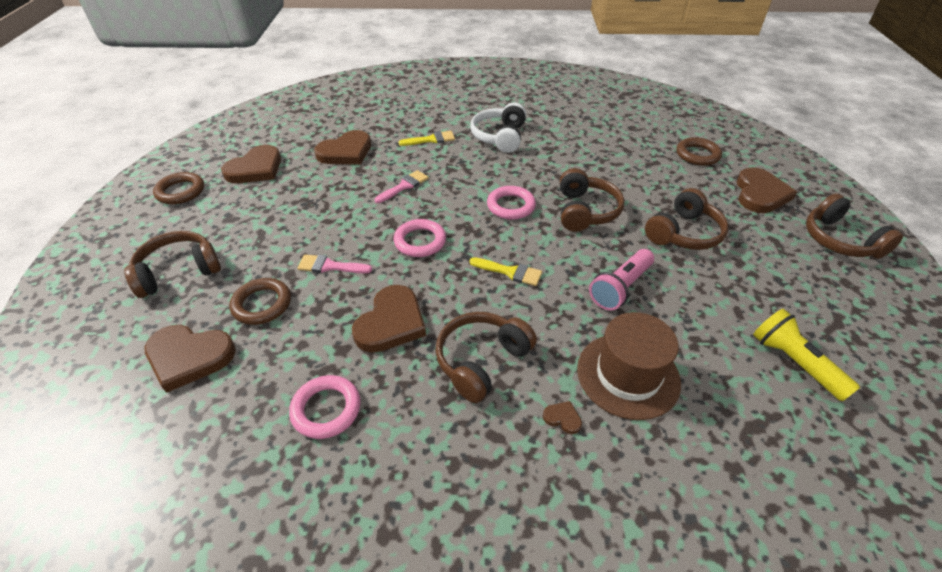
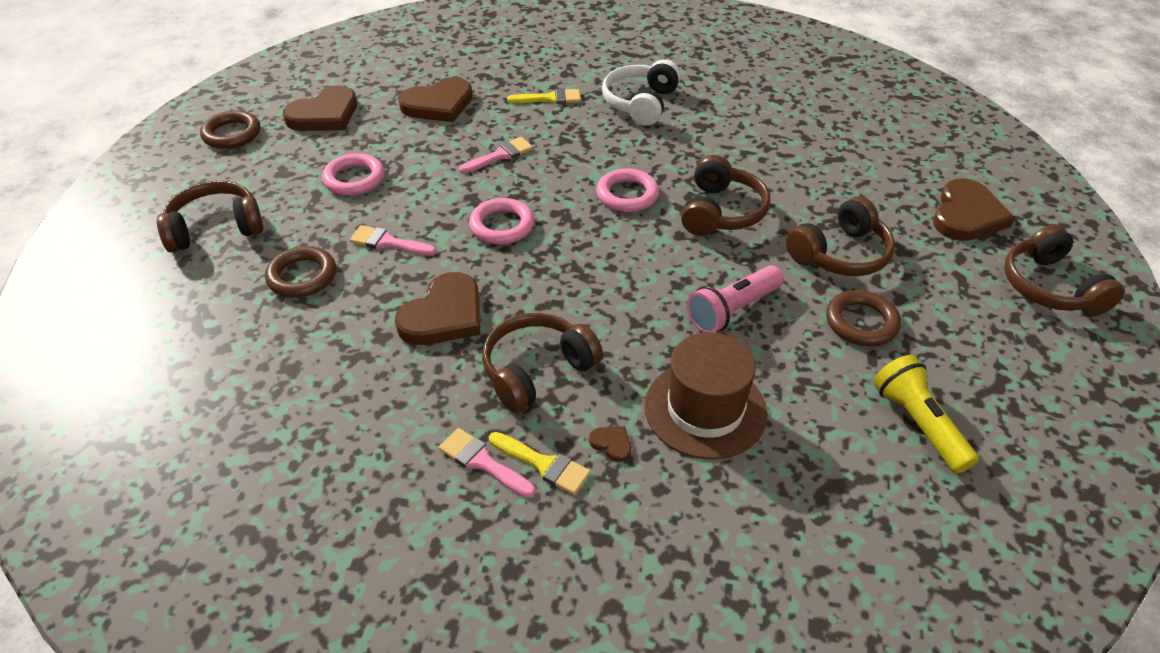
camera: 10 degrees right, 0 degrees up
(189, 357) = (213, 323): brown heart -> none
(326, 409) = (350, 397): pink ring -> pink ring (354, 179)
(458, 453) = (482, 462): none -> pink brush
(510, 272) = (601, 275): yellow brush -> yellow brush (543, 464)
(697, 155) = (901, 154): brown ring -> brown ring (861, 322)

